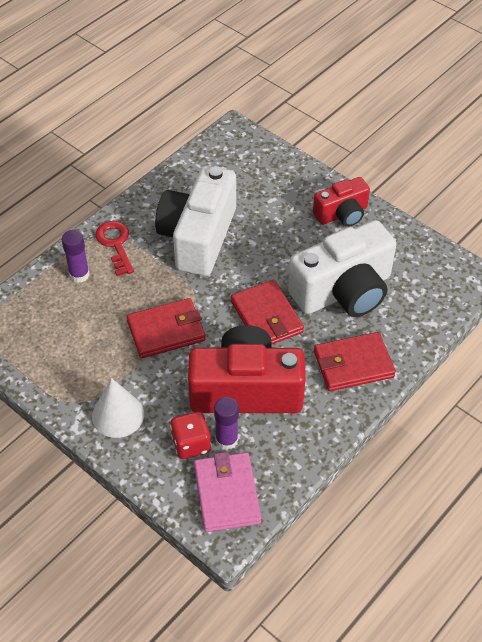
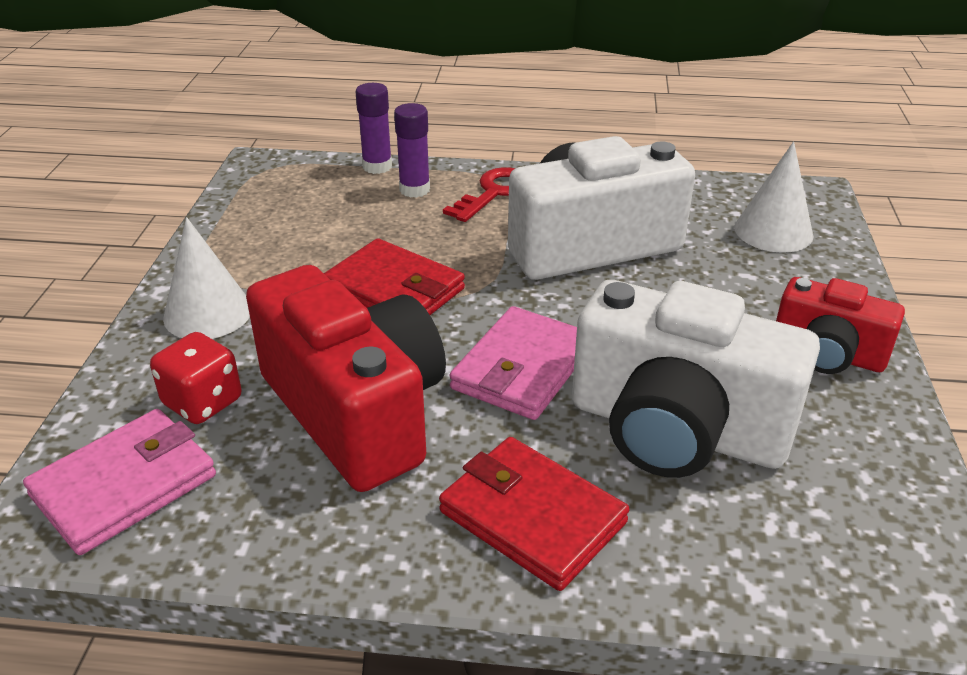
camera: 55 degrees right, 15 degrees down
(226, 440) = (237, 436): purple glue stick -> purple glue stick (377, 166)
(249, 167) = (773, 231): none -> white cone
(266, 317) = (522, 368): red wallet -> pink wallet

